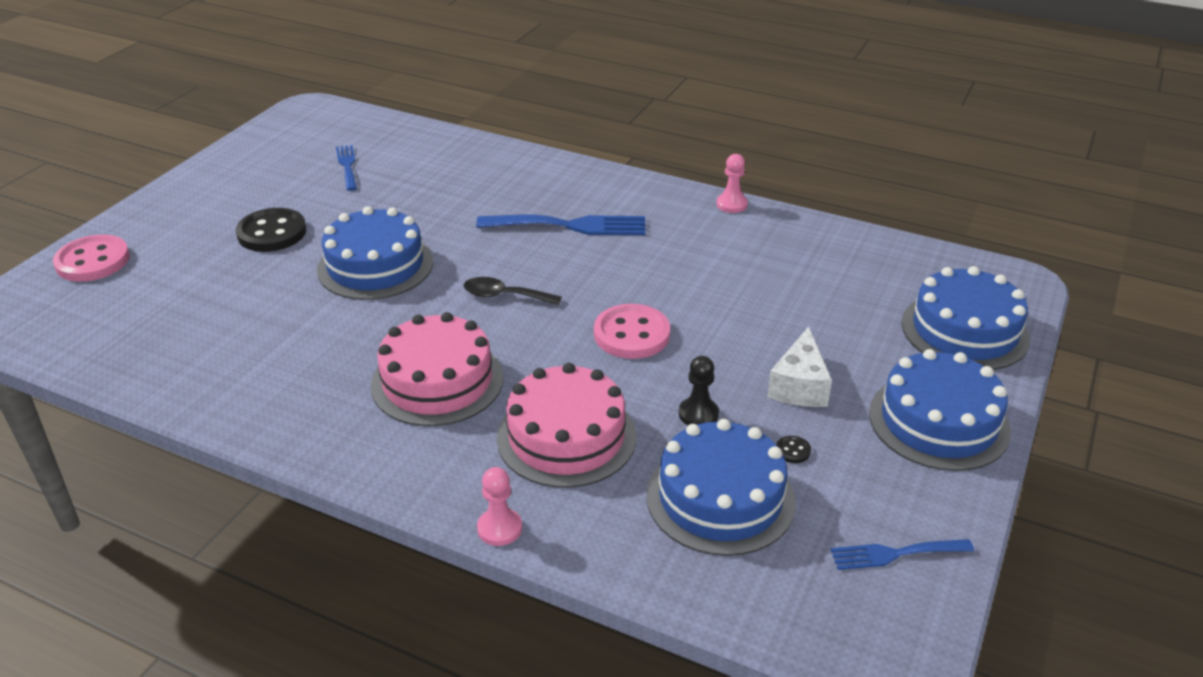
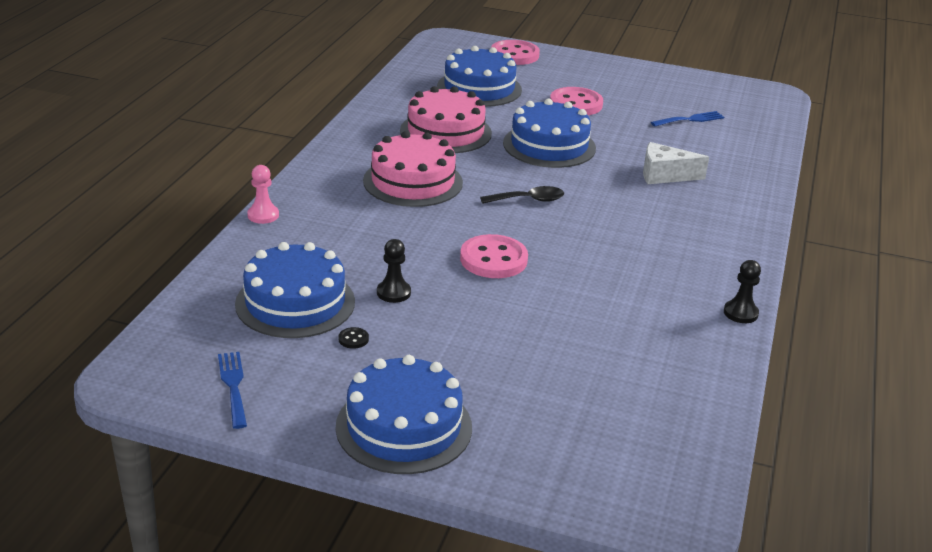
camera: 80 degrees right, 5 degrees down
(272, 233) = (576, 104): black button -> pink button
(504, 296) = (528, 200): black spoon -> black spoon turned 75 degrees clockwise
(566, 437) = (358, 235): pink cake -> pink cake (445, 132)
(570, 226) = (650, 224): blue fork -> none
(731, 204) = (740, 313): pink pawn -> black pawn
(799, 386) = (441, 346): white cheese -> white cheese (664, 175)
(965, 330) = (561, 462): blue cake -> blue cake (479, 88)

